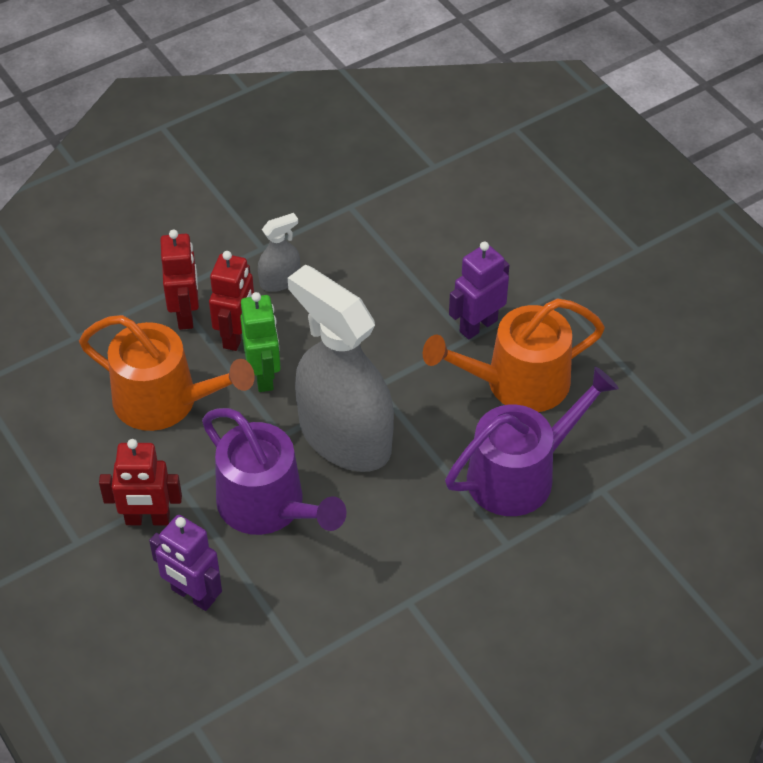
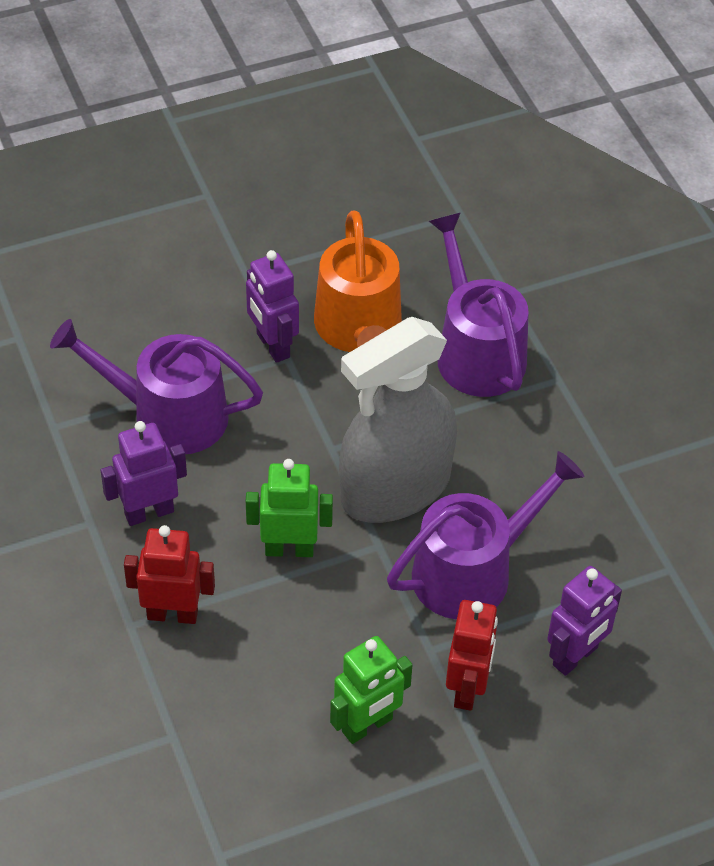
camera: 80 degrees left, 0 degrees up
(101, 456) = (367, 726): none -> green robot
(165, 401) = (301, 651): orange watering can -> none
(236, 335) = (221, 567): red robot -> none
(280, 280) = (149, 512): grey spray bottle -> purple robot
(381, 272) = (168, 415): none -> purple watering can

